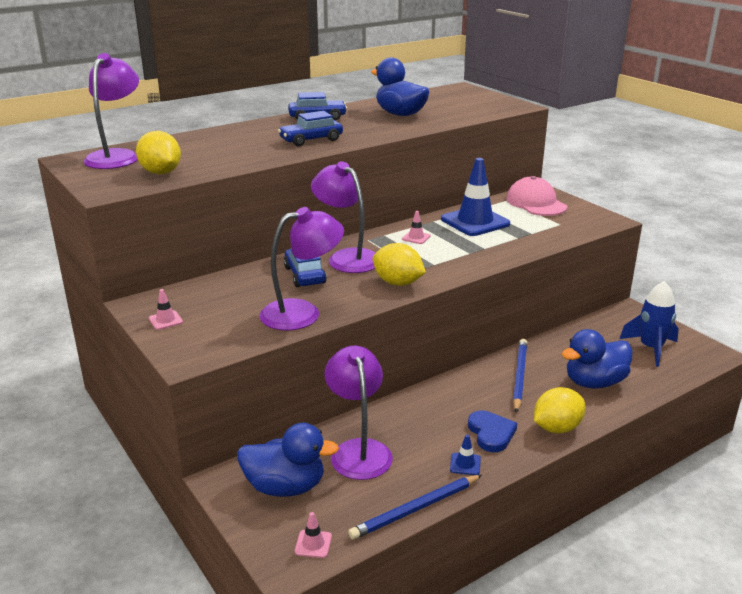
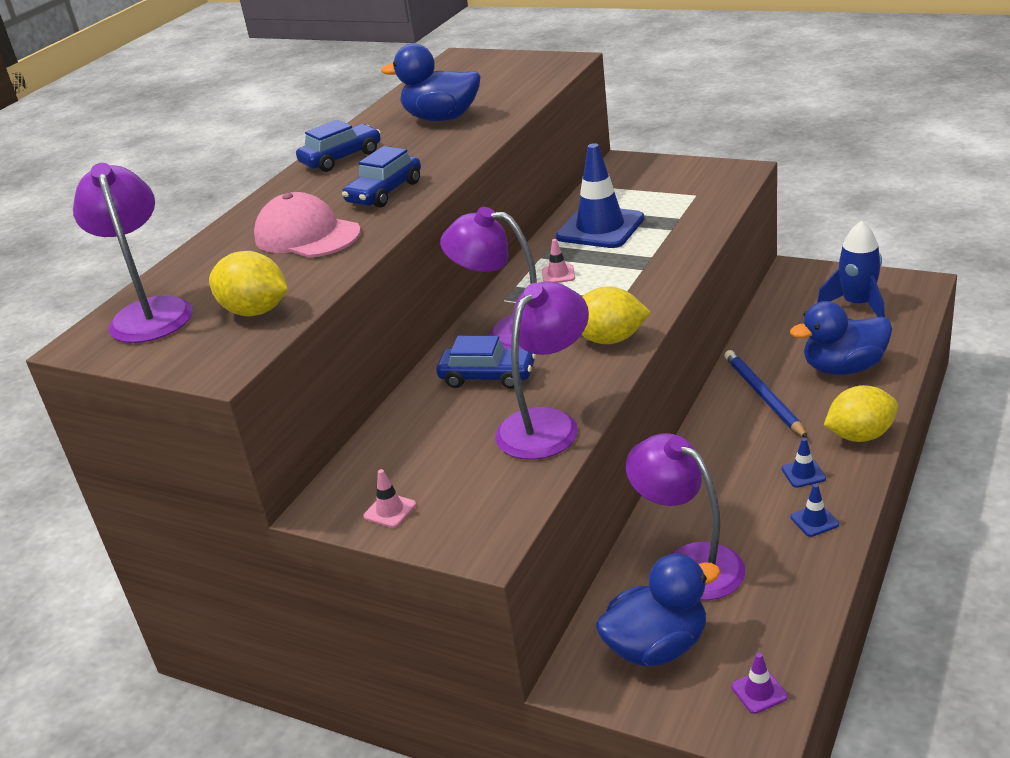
camera: 25 degrees left, 5 degrees up
(304, 275) = (488, 377): blue car -> blue car turned 150 degrees clockwise
(313, 544) = (759, 691): pink traffic cone -> purple traffic cone
(415, 509) = (819, 596): blue pencil -> none
(491, 433) = (803, 473): blue heart -> blue traffic cone
(536, 203) = (638, 178): pink cap -> pink cap (307, 235)
(557, 428) = (860, 436): yellow lemon -> yellow lemon turned 45 degrees clockwise
(594, 382) = (843, 368): blue duck -> blue duck turned 45 degrees clockwise

